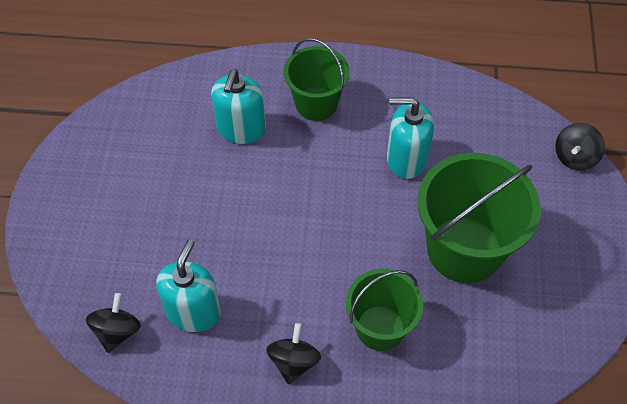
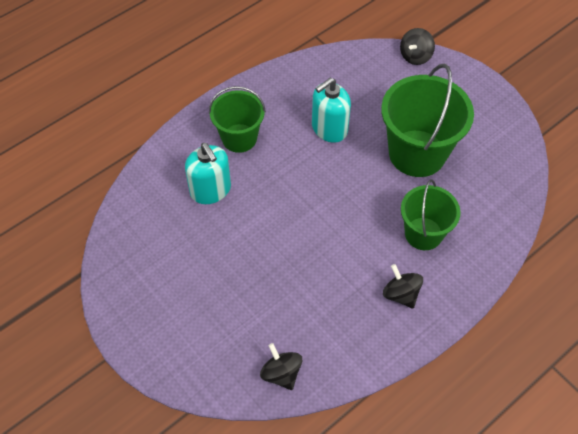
camera: 45 degrees left, 0 degrees up
(193, 311) = (312, 320): turquoise soap dispenser -> none
(575, 157) = (415, 56): black spinning top -> black spinning top turned 45 degrees clockwise

